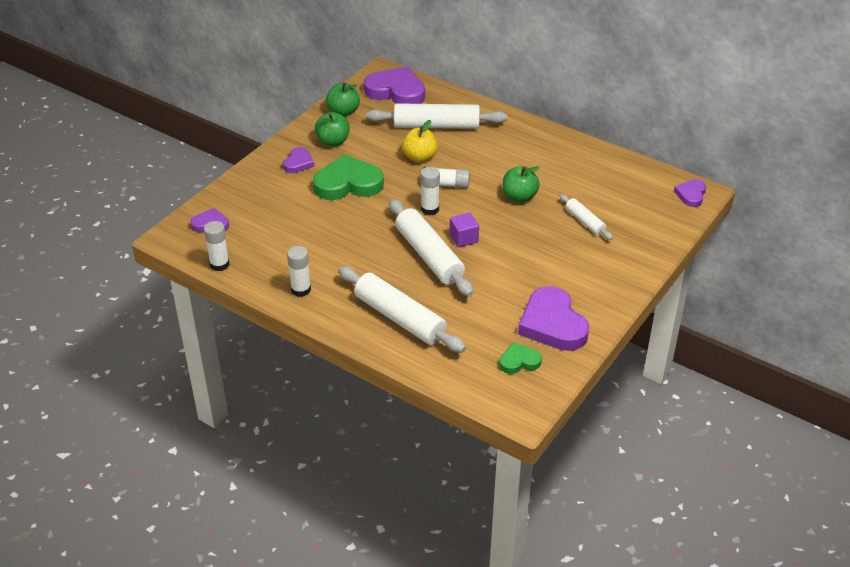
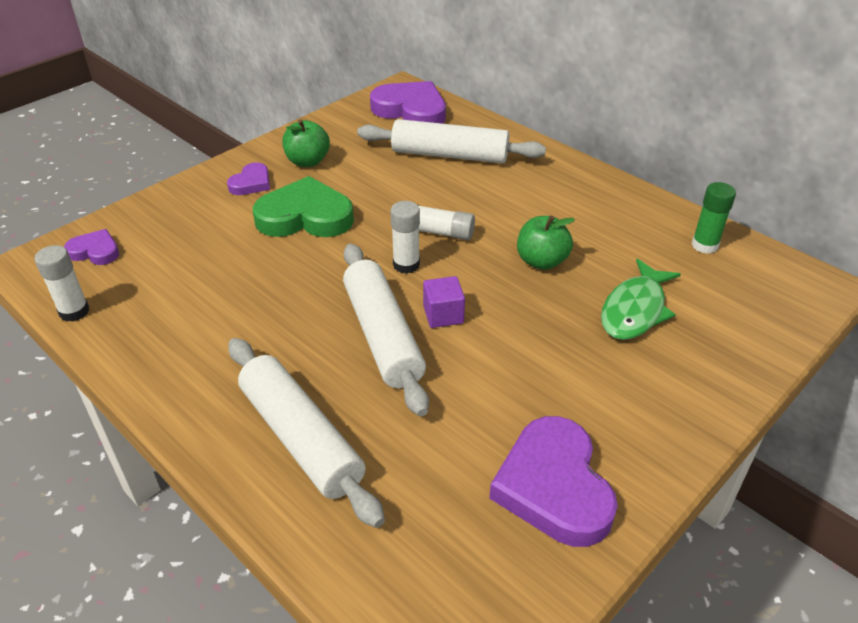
camera: 10 degrees right, 0 degrees up
(301, 290) = (169, 367): white glue stick -> none
(343, 112) = (335, 127): green apple -> none
(420, 157) = (415, 192): yellow apple -> none
(519, 361) = (479, 556): green heart -> none
(585, 221) = (635, 310): white rolling pin -> green fish
(625, 174) = (704, 245): none -> green glue stick
(691, 195) = (806, 287): purple heart -> none

